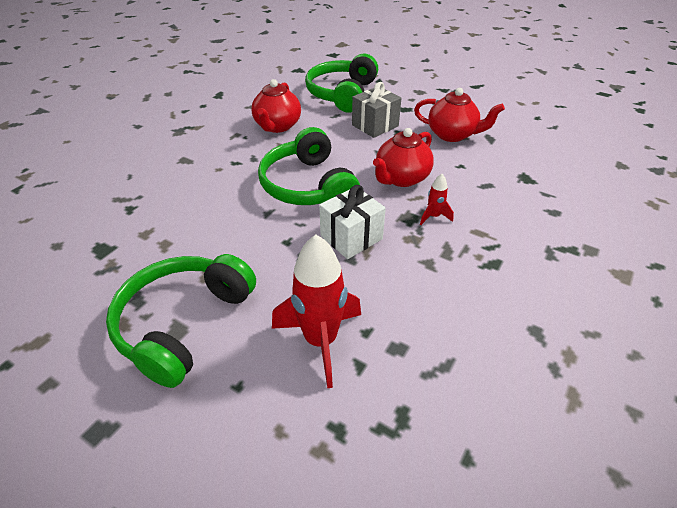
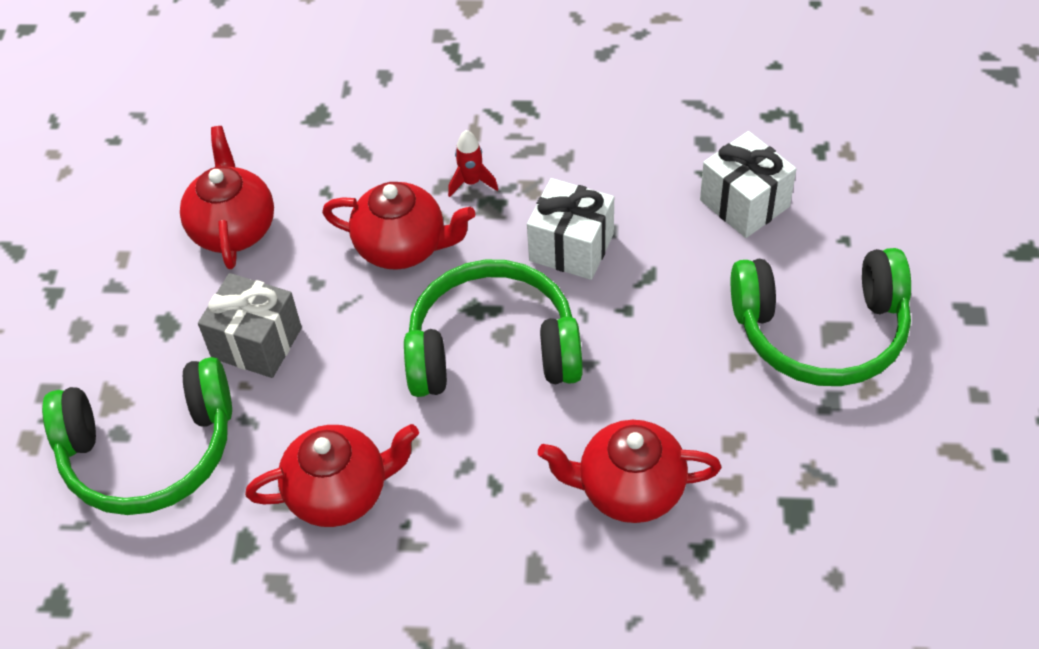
camera: 115 degrees left, 10 degrees up
(185, 198) = (629, 489): none -> red teapot
(308, 186) = (493, 348): green headphones -> green headphones turned 135 degrees counterclockwise
(320, 340) = (744, 203): red rocket -> white gift

